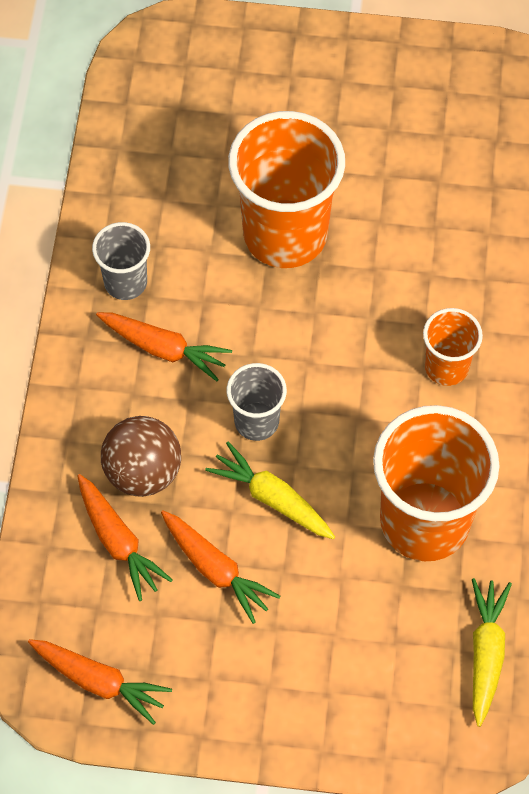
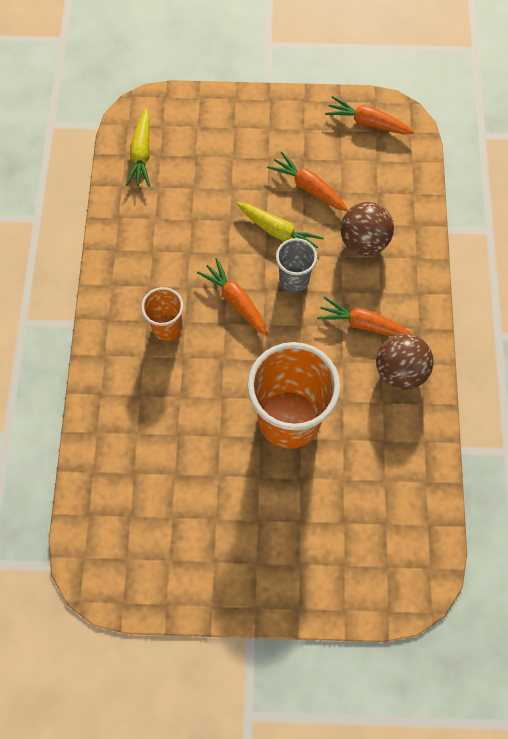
camera: 175 degrees right, 5 degrees up
(119, 542) = (371, 198): orange carrot -> orange carrot (235, 301)
(125, 282) = (399, 371): grey cup -> brown ball
(424, 521) = (180, 225): orange cup -> none

